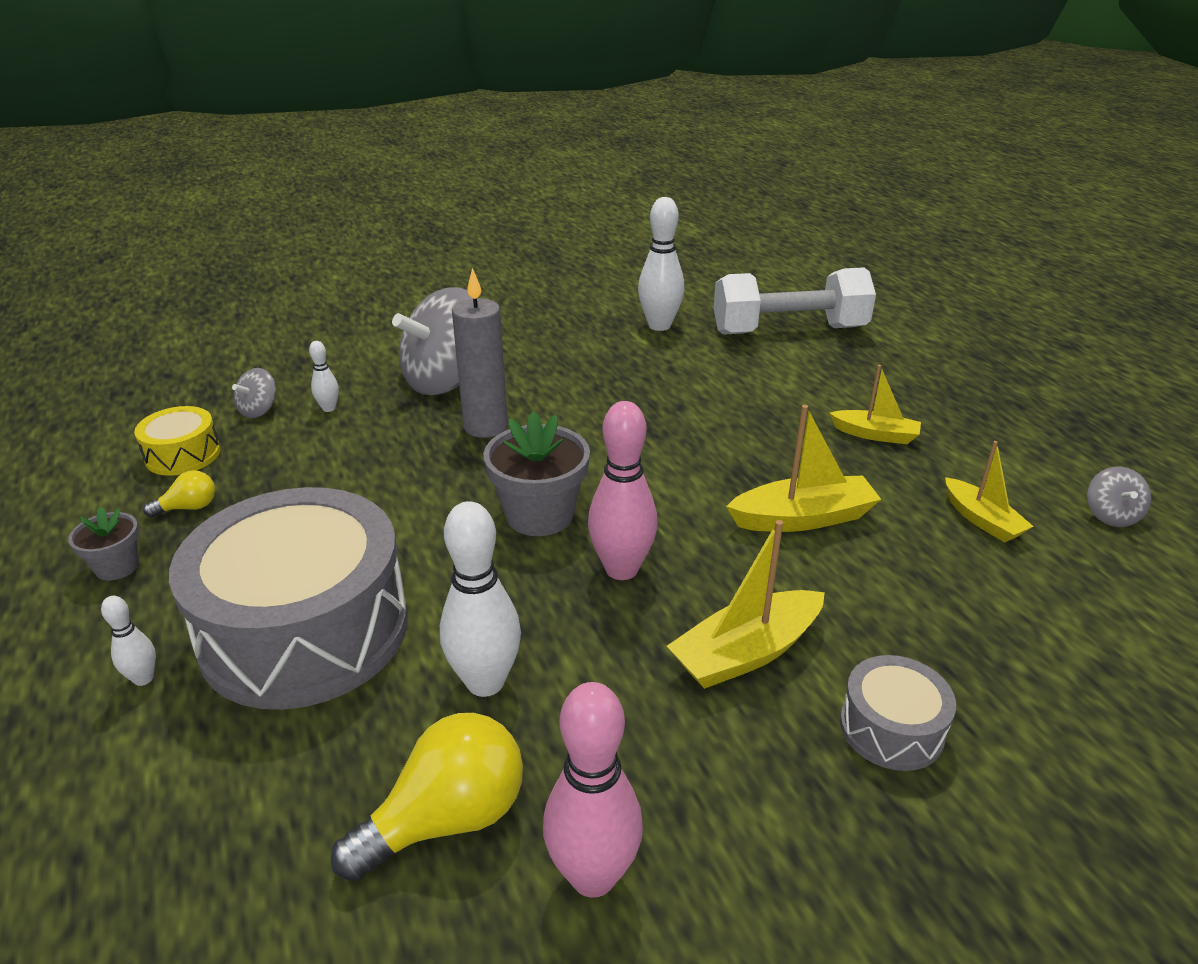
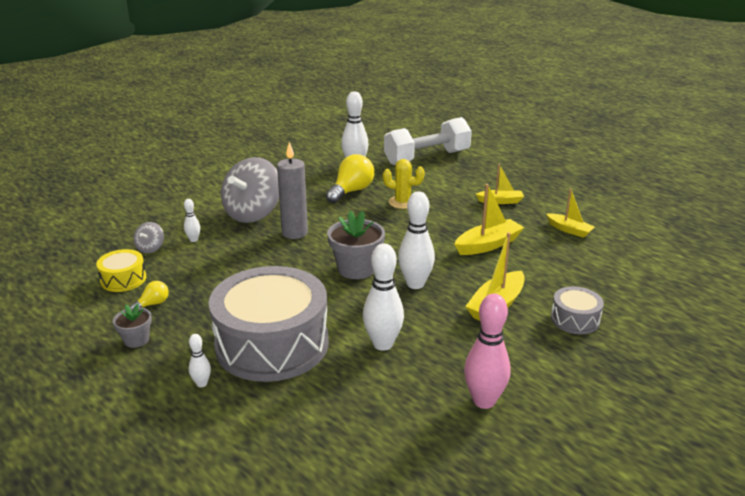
camera: 20 degrees left, 5 degrees down
(446, 819) = (405, 399): yellow light bulb -> yellow light bulb (351, 191)
(621, 569) = (415, 284): pink bowling pin -> white bowling pin
(697, 405) = (402, 202): none -> yellow cactus
(1110, 515) = (623, 217): grey spinning top -> none

